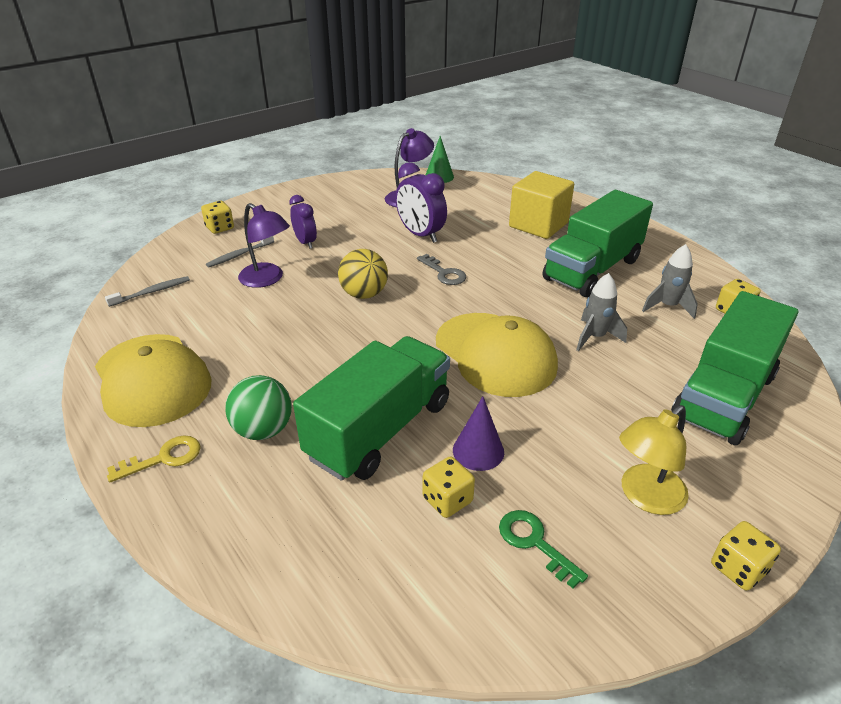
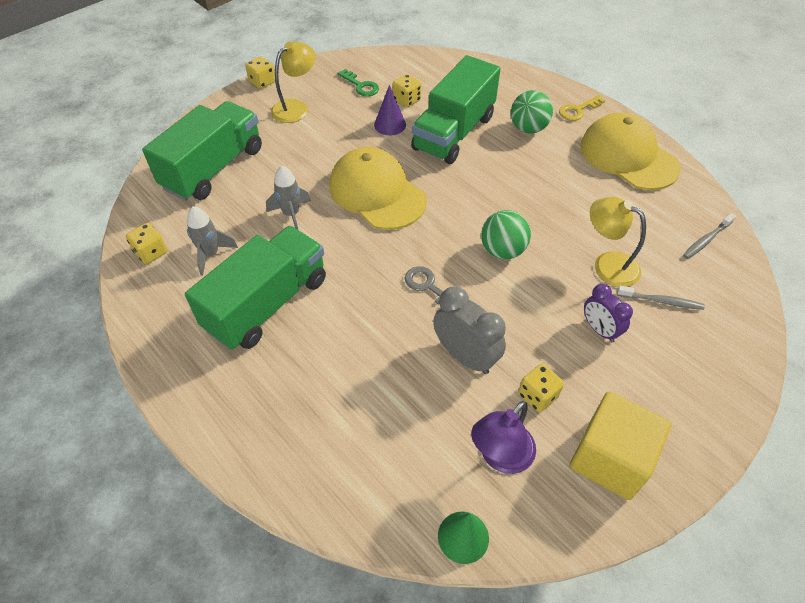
camera: 175 degrees right, 15 degrees up
(220, 228) = (722, 352): yellow dice -> yellow dice (537, 395)
(239, 255) = (661, 301): grey toothbrush -> grey toothbrush turned 60 degrees clockwise
(267, 279) = (607, 265): purple lamp -> yellow lamp
(364, 294) = (502, 250): yellow ball -> green ball
(420, 235) = (465, 356): purple clock -> grey clock
(538, 225) = (312, 391): yellow cube -> yellow cube (610, 458)

